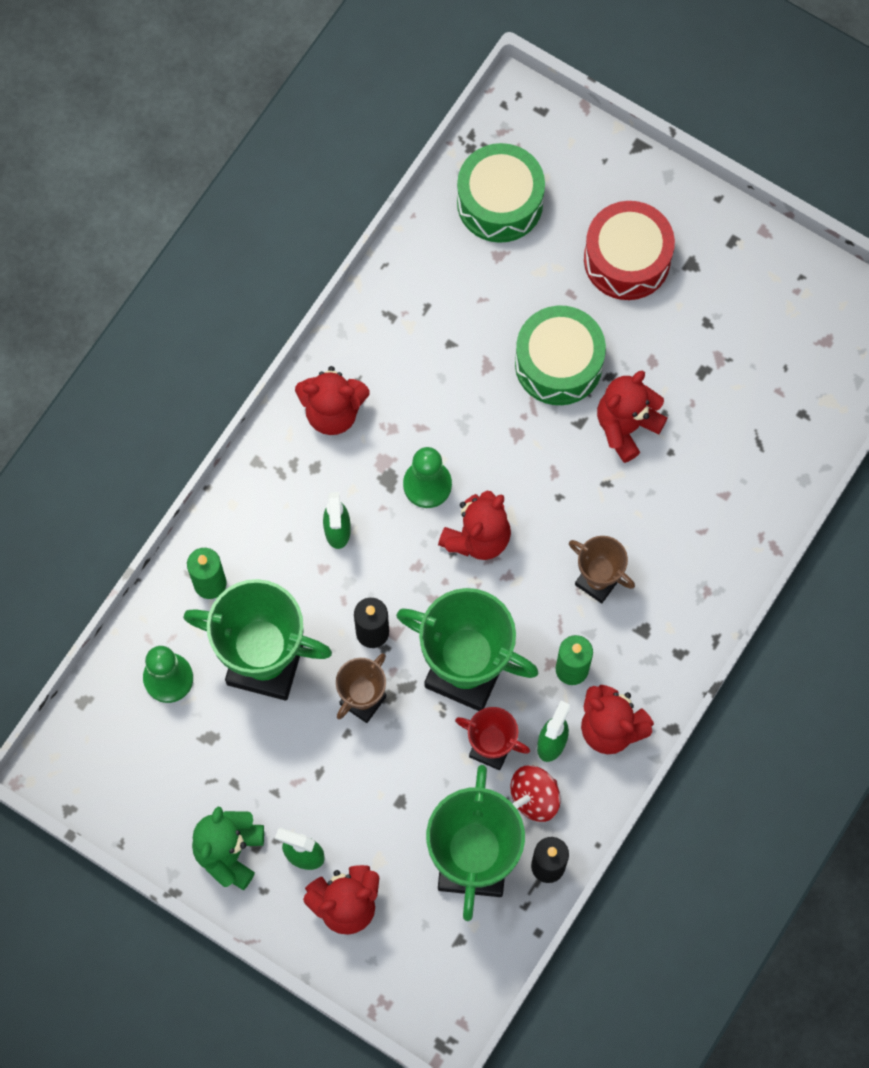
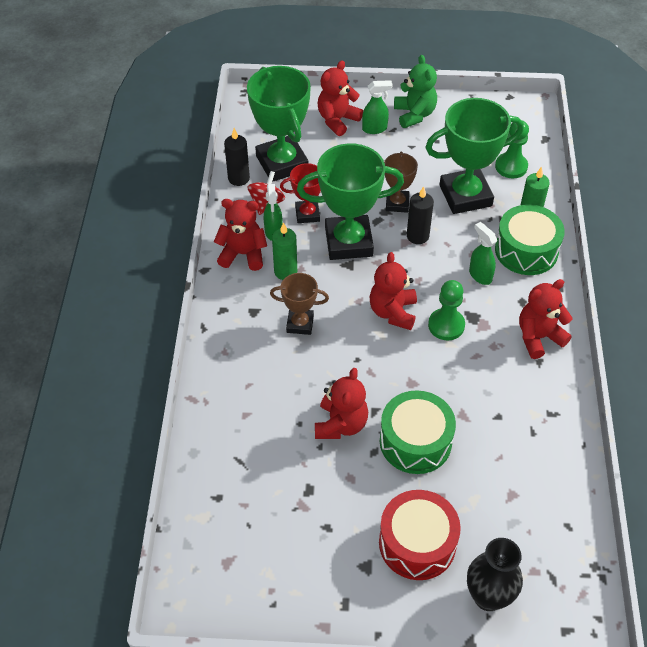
camera: 150 degrees right, 20 degrees down
(500, 202) = (541, 535): green drum -> green drum (526, 250)
(592, 176) = (488, 597): none -> black vase

